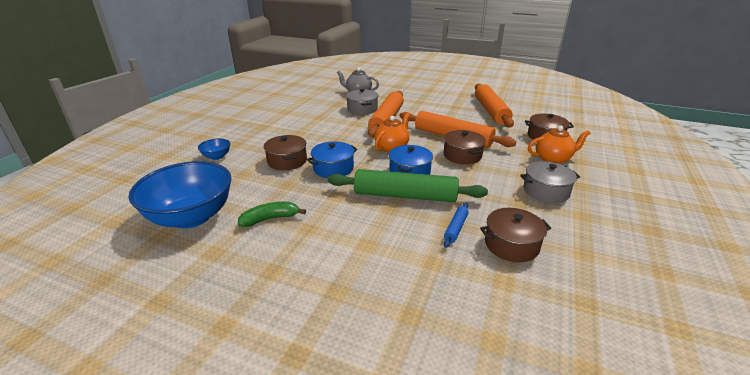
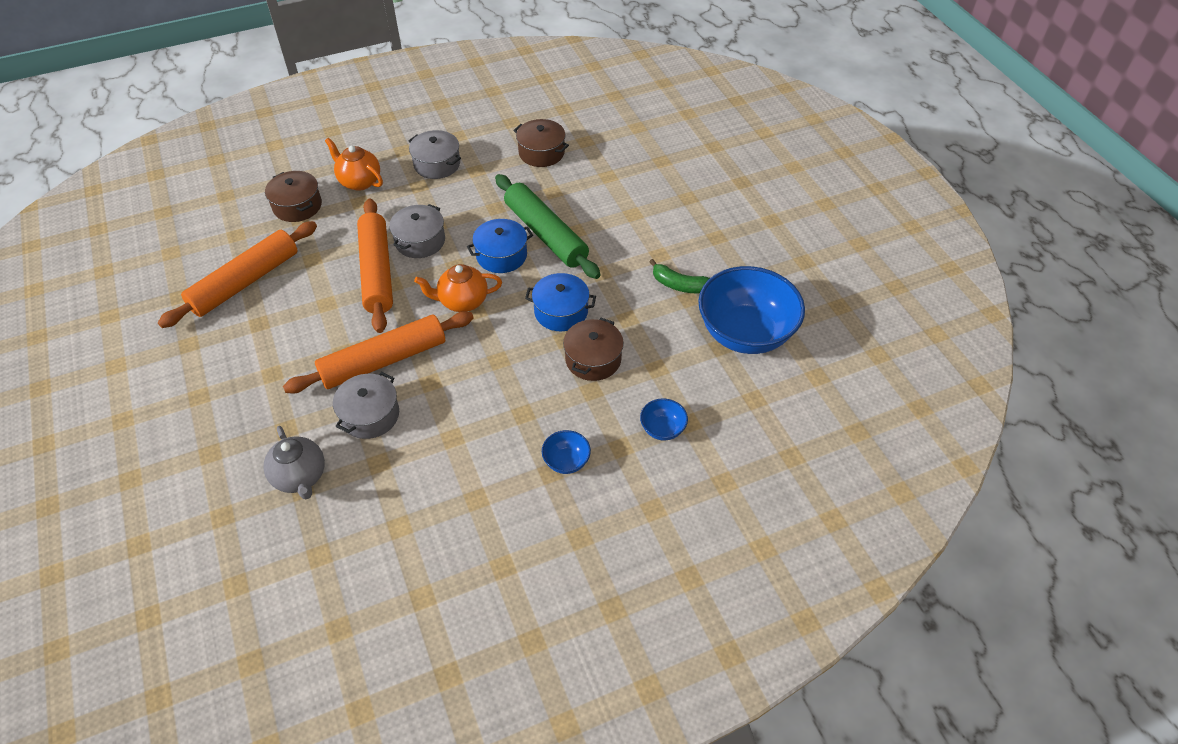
camera: 135 degrees left, 20 degrees up
(258, 131) = (566, 461): none -> blue bowl
(456, 228) = (555, 184): blue rolling pin -> none
(462, 155) = (420, 241): brown pot -> grey pot

